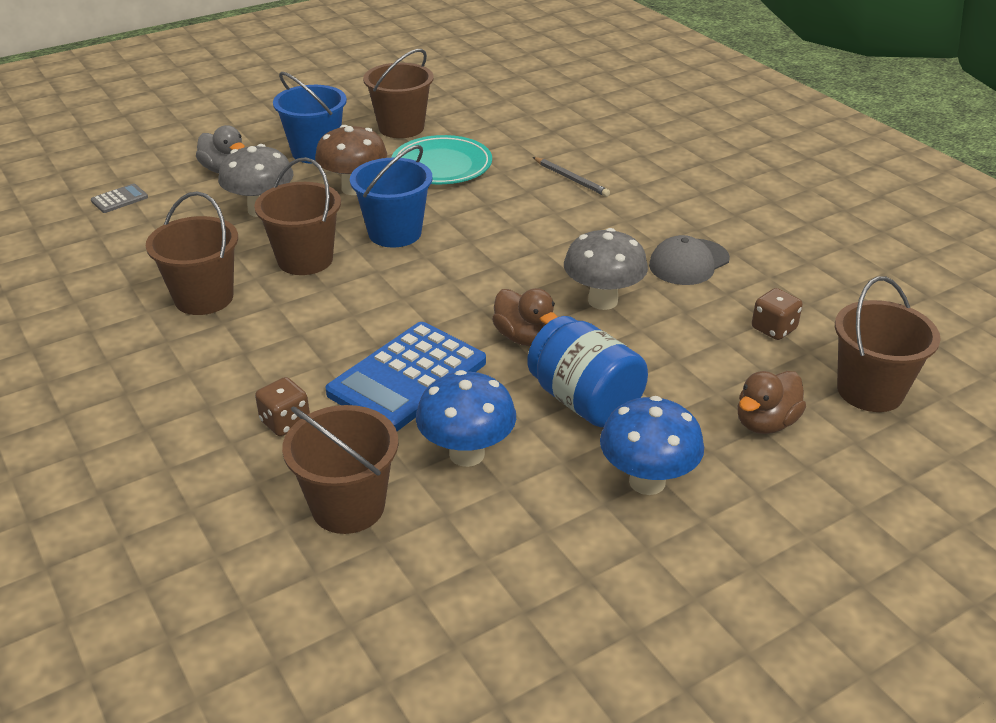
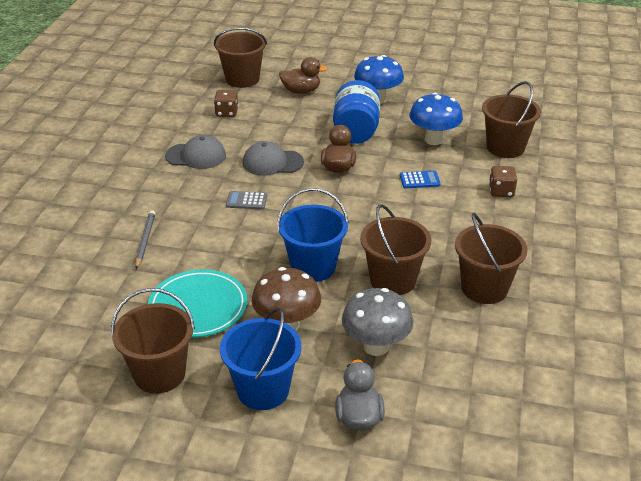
camera: 135 degrees left, 0 degrees up
(119, 199) = (477, 437): grey calculator -> grey calculator (246, 201)
(407, 378) = (419, 180): blue calculator -> blue calculator, size x0.42
(603, 301) = (272, 162): grey mushroom -> grey cap

